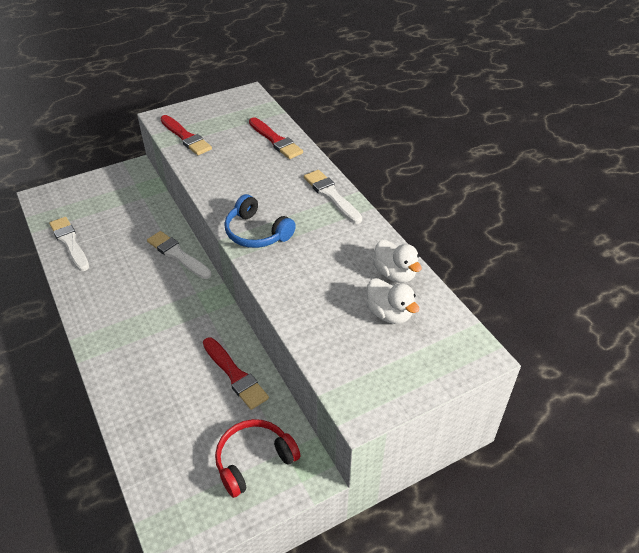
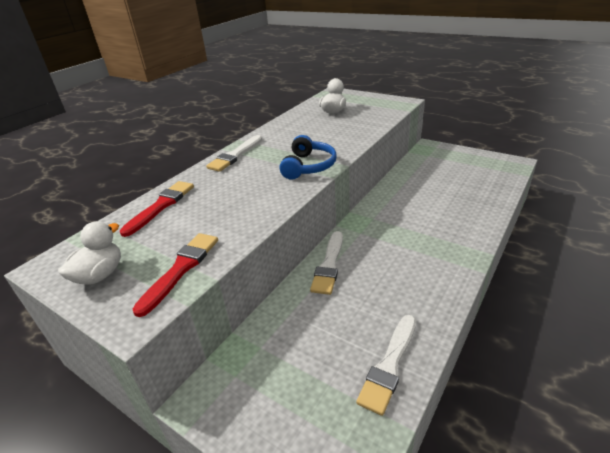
camera: 115 degrees left, 10 degrees down
(235, 375) = (407, 186): red brush -> none
(254, 460) = (446, 160): red headphones -> none
(394, 274) = (299, 118): white duck -> white duck (100, 275)

